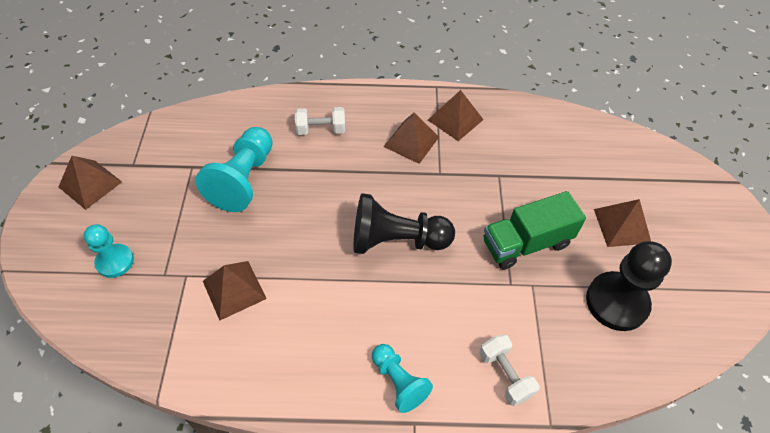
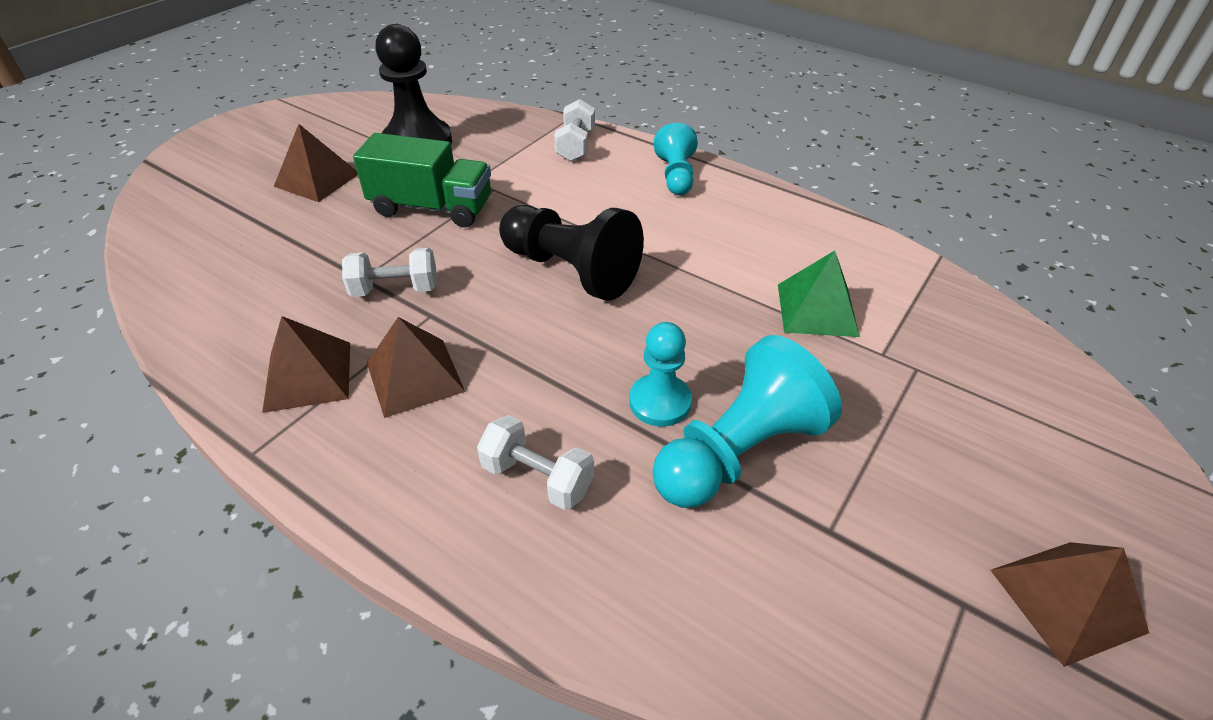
camera: 145 degrees left, 10 degrees down
(115, 261) = (1000, 419): turquoise pawn -> turquoise pawn (660, 402)
(234, 289) = (817, 310): brown pyramid -> green pyramid
(473, 177) = (395, 289): none -> white dumbbell

